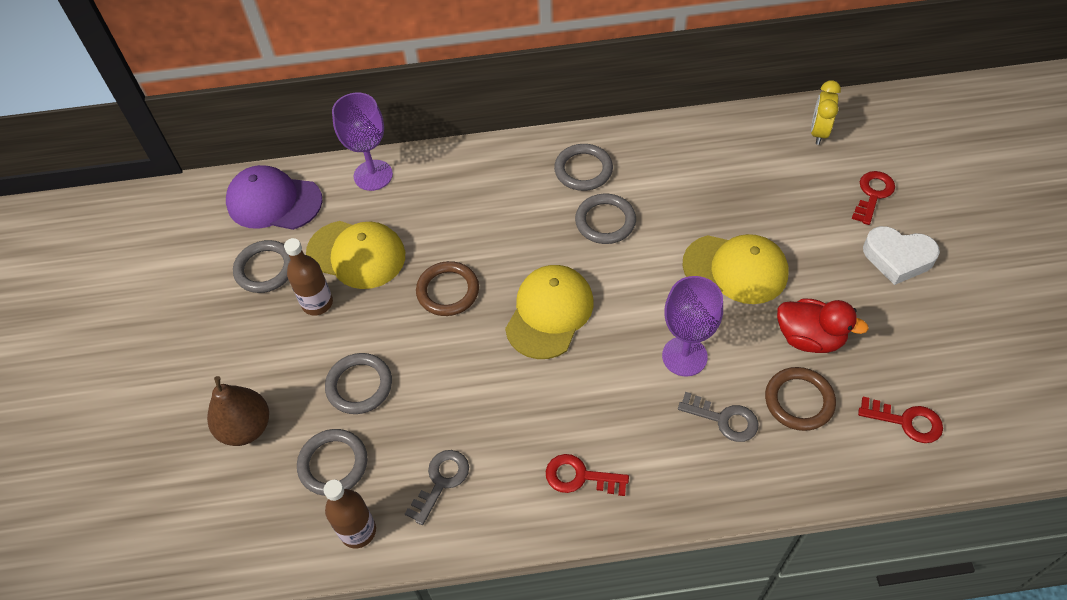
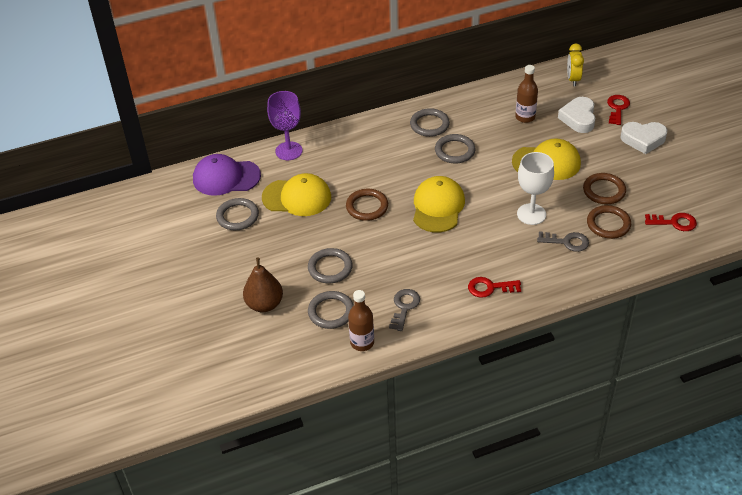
camera: 15 degrees left, 10 degrees down
(317, 303) = (282, 229): brown bottle -> brown bottle (525, 117)
(684, 356) = (531, 214): purple goblet -> white goblet
(807, 201) = (578, 118): none -> white heart
(809, 338) = (604, 191): red duck -> brown ring

